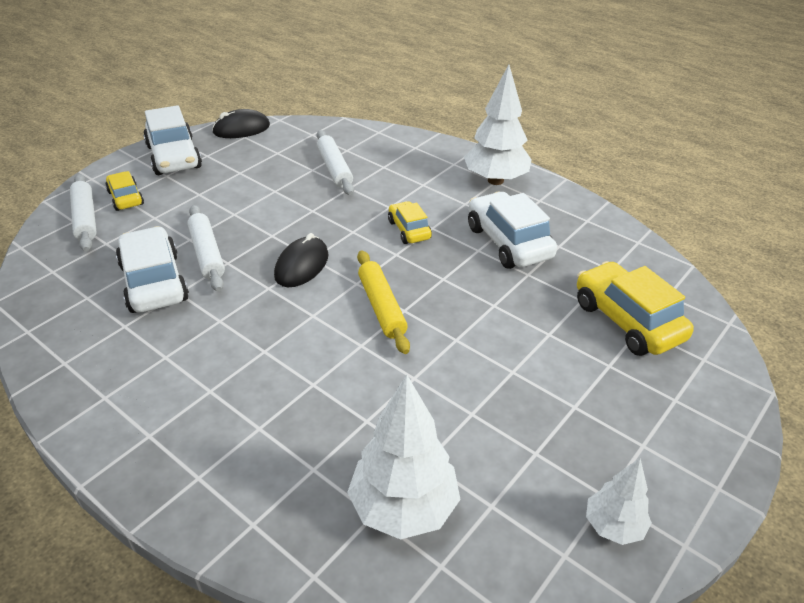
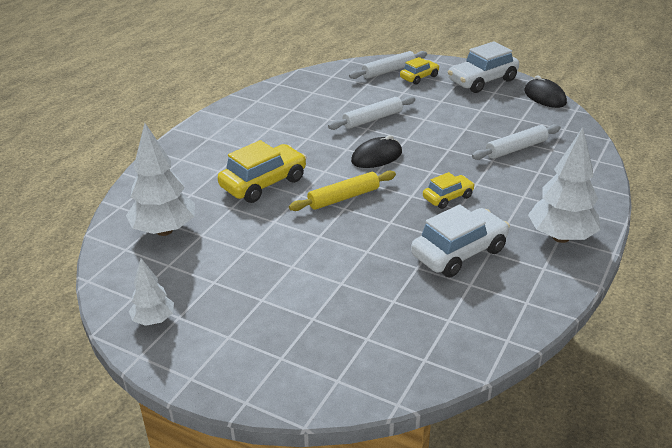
camera: 80 degrees right, 5 degrees down
(154, 282) = (335, 108): white car -> none
(302, 266) = (376, 157): black mouse -> black mouse turned 45 degrees counterclockwise
(627, 321) = (374, 330): yellow car -> yellow car (263, 183)

